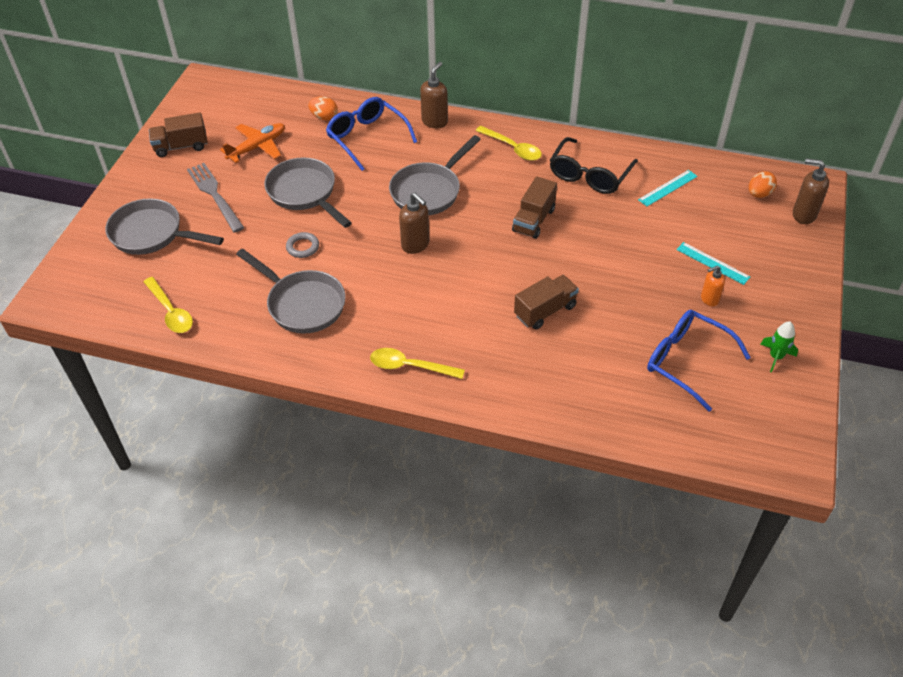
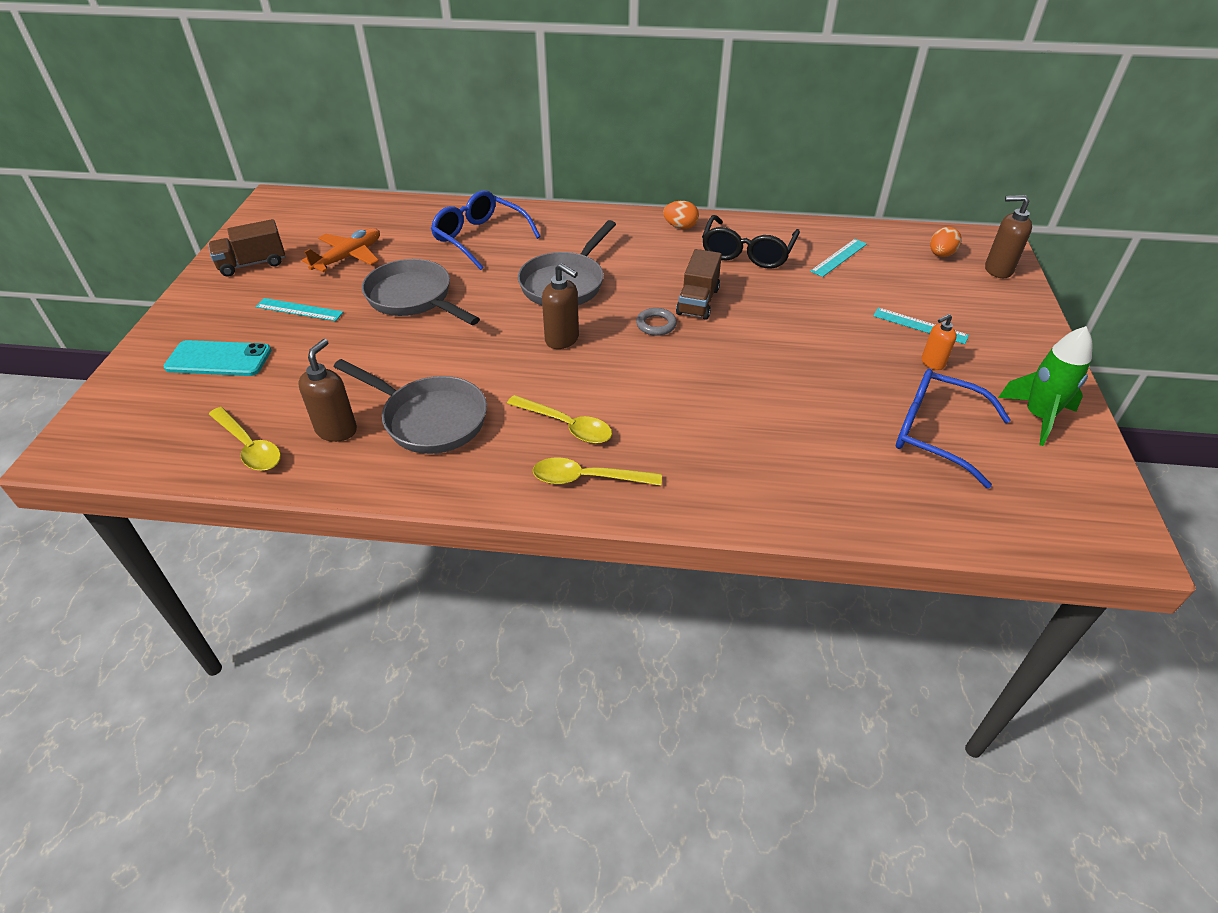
camera: 10 degrees left, 5 degrees down
(152, 234) = (219, 359): grey pan -> turquoise phone
(214, 195) = (299, 310): grey fork -> turquoise ruler
(303, 247) = (420, 355): grey ring -> grey ring (656, 325)
(324, 117) = (425, 222): orange egg -> orange egg (680, 227)
(435, 121) = (556, 217): brown soap dispenser -> brown soap dispenser (337, 430)
(513, 148) = (652, 235): yellow spoon -> yellow spoon (566, 426)
(545, 311) = (742, 395): brown truck -> none
(775, 357) = (1037, 417): green rocket -> green rocket, size x1.62

